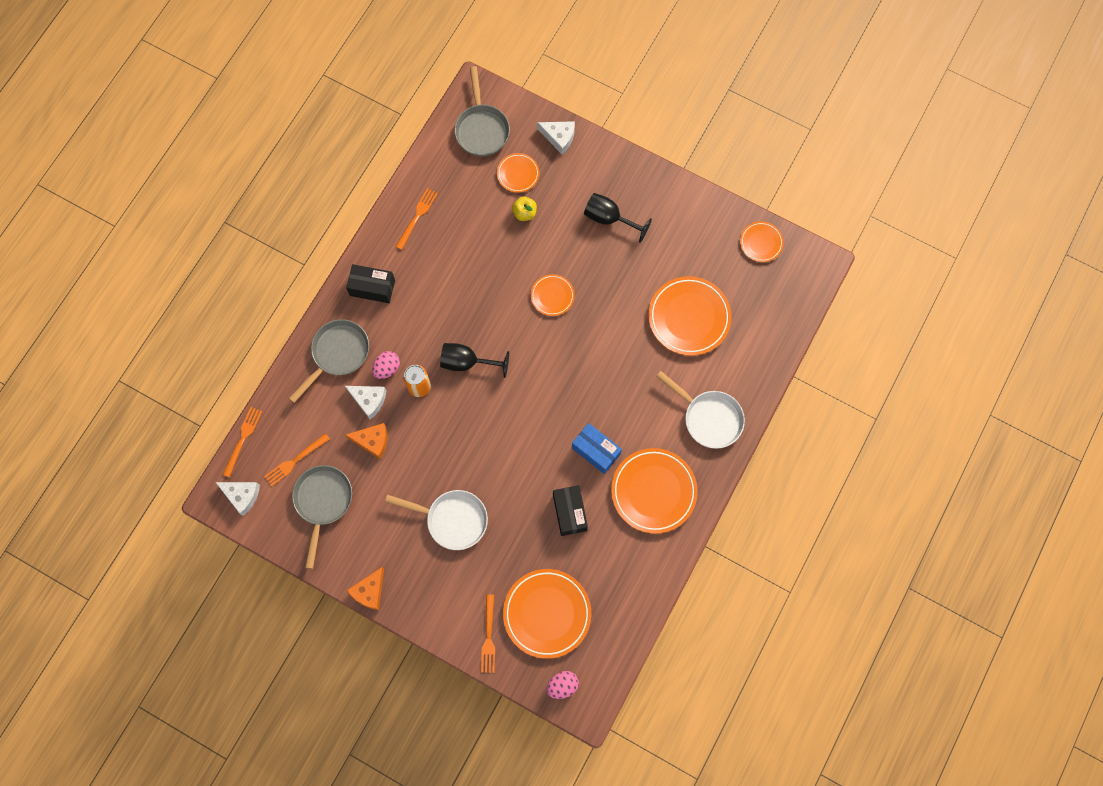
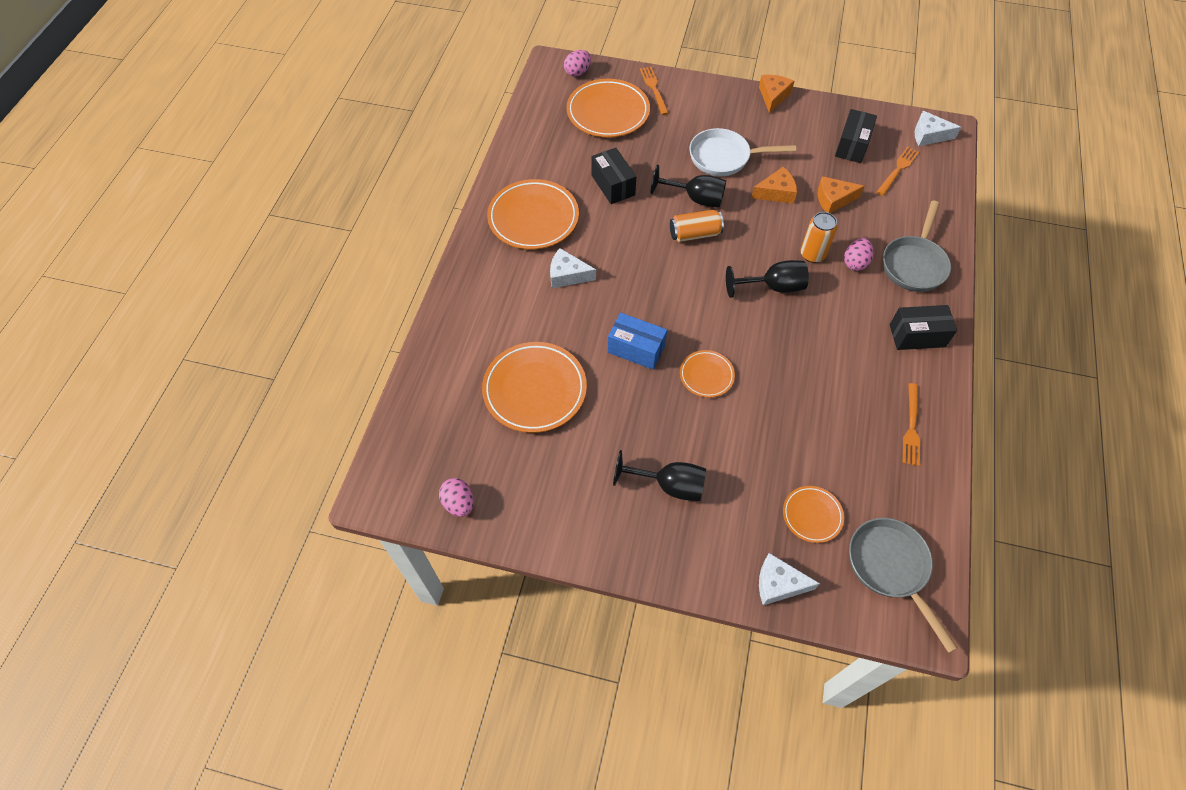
camera: 165 degrees right, 15 degrees down
(243, 438) = (959, 175): orange fork -> none
(323, 502) = (852, 145): grey pan -> black box
(369, 400) = (857, 231): white cheese -> white cheese (567, 275)
(421, 463) = (776, 192): none -> orange cheese
(498, 475) = (695, 199): none -> black goblet
(513, 435) = (694, 234): none -> orange can
(524, 213) = (781, 465): yellow apple -> none
(596, 451) = (603, 239): blue box -> blue box (636, 349)
(709, 418) = (489, 293): white pan -> none
(761, 243) = (459, 503): orange plate -> pink egg

